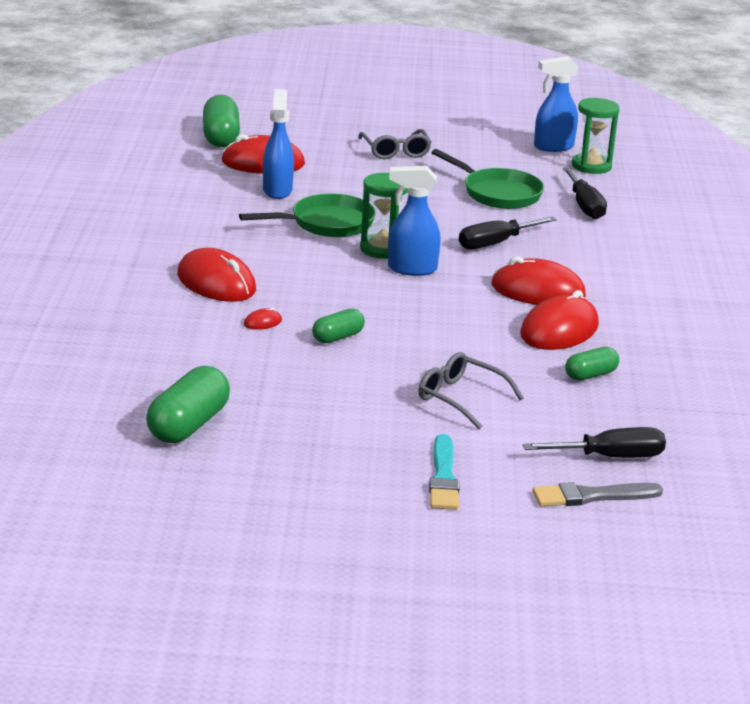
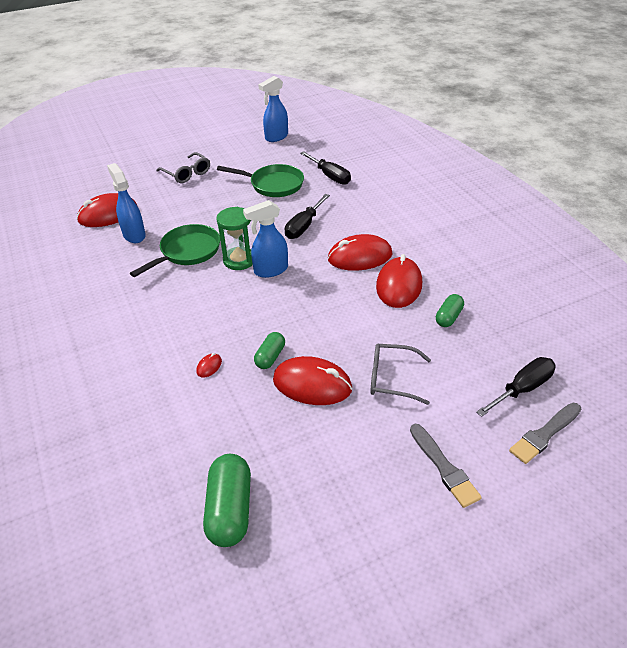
camera: 25 degrees left, 15 degrees up
(216, 283) = (149, 341): red mouse -> red mouse (312, 384)
(221, 137) = (64, 202): green capsule -> none
(443, 477) = (444, 467): turquoise brush -> grey brush
(591, 166) = (308, 144): green hourglass -> none

